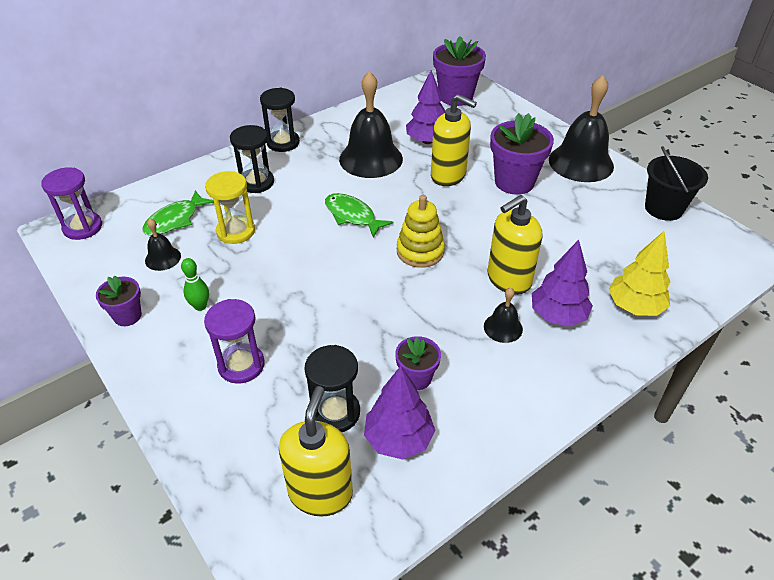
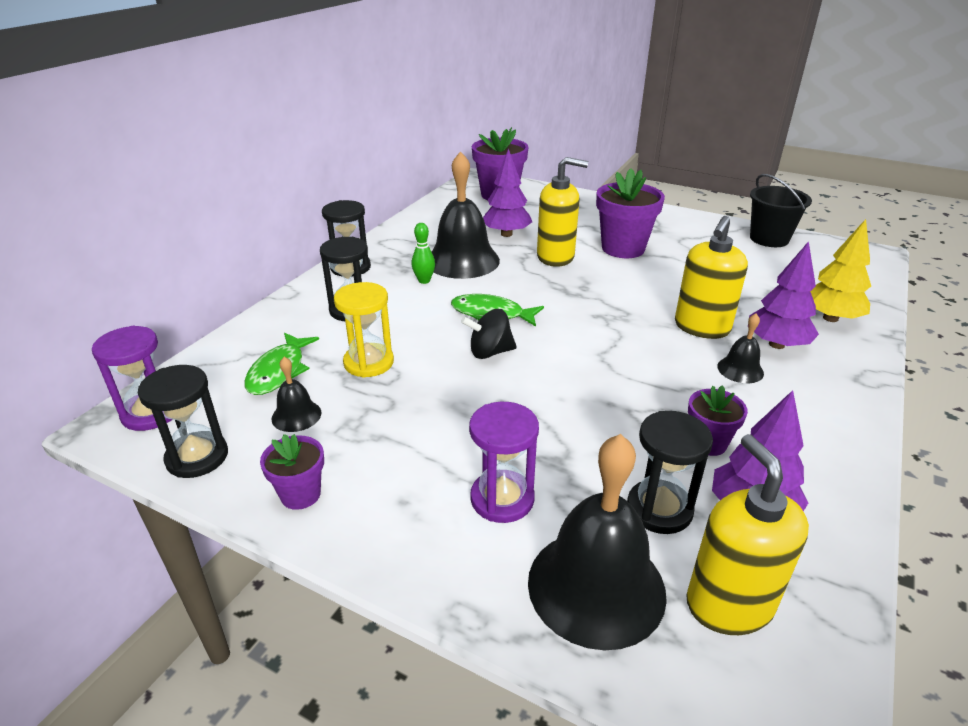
camera: 25 degrees left, 10 degrees down
(88, 268) = (197, 457): none -> black hourglass
(200, 306) = (392, 452): green bowling pin -> green bowling pin (424, 281)
(324, 249) = (489, 352): none -> black spinning top
(420, 251) = (593, 327): yellow stacking toy -> none
(581, 162) = (665, 221): black bell -> black bell (596, 586)

